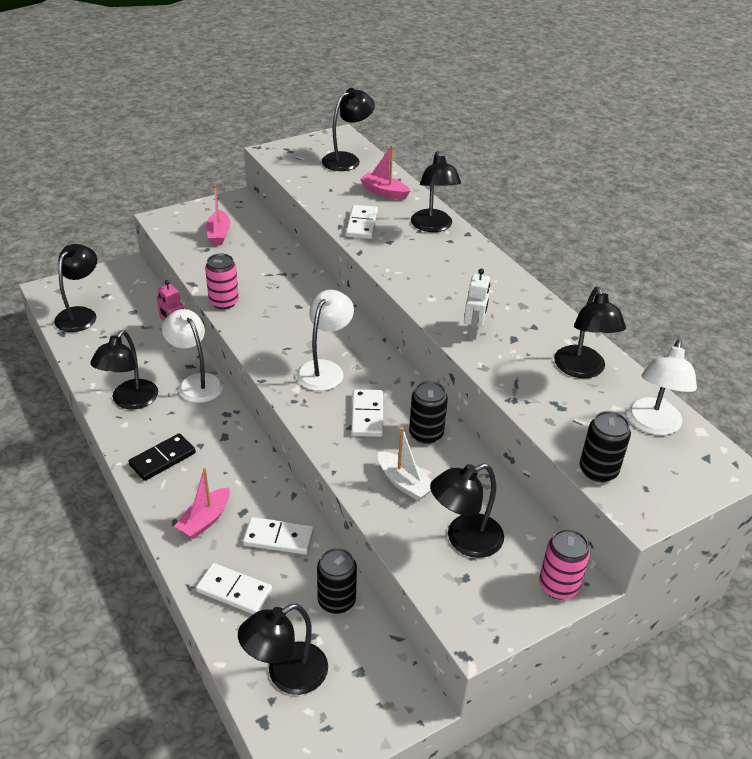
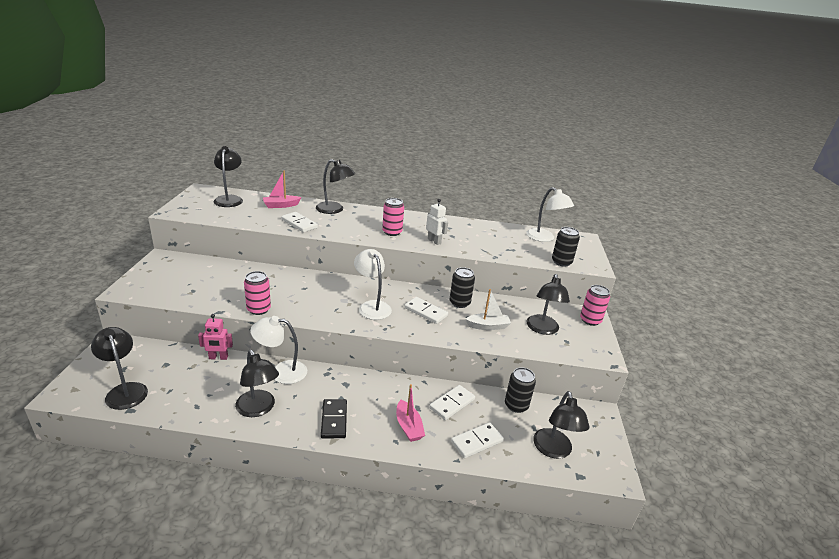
camera: 55 degrees left, 10 degrees down
(218, 234) = (185, 279): pink boat -> none
(444, 290) = (392, 232): none -> pink can
(582, 370) = (493, 233): black lamp -> none

